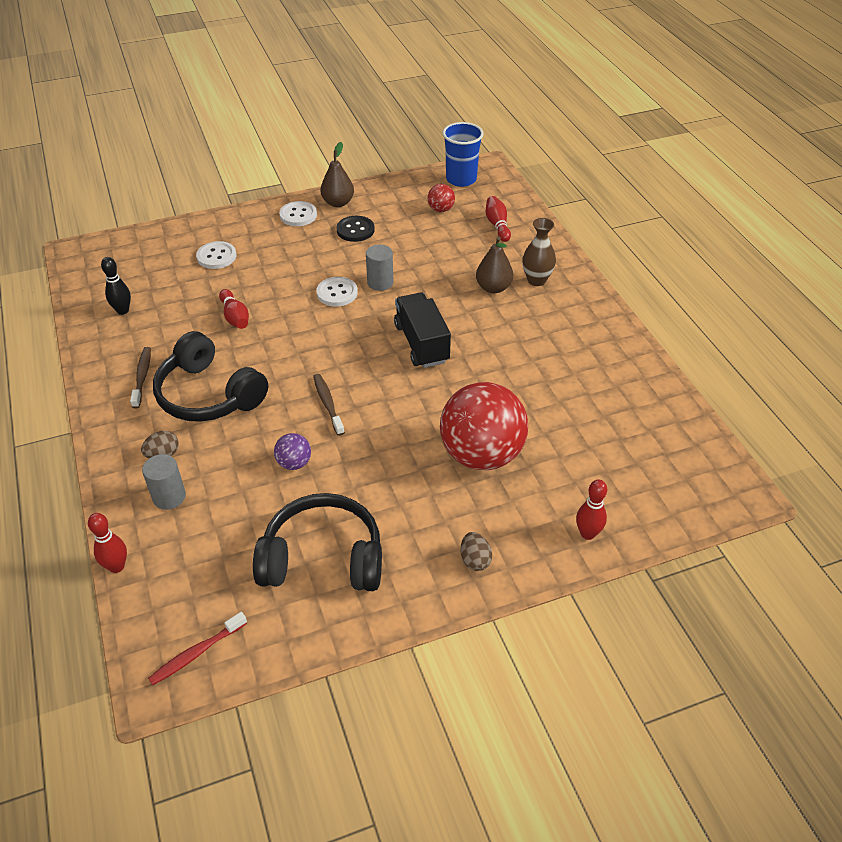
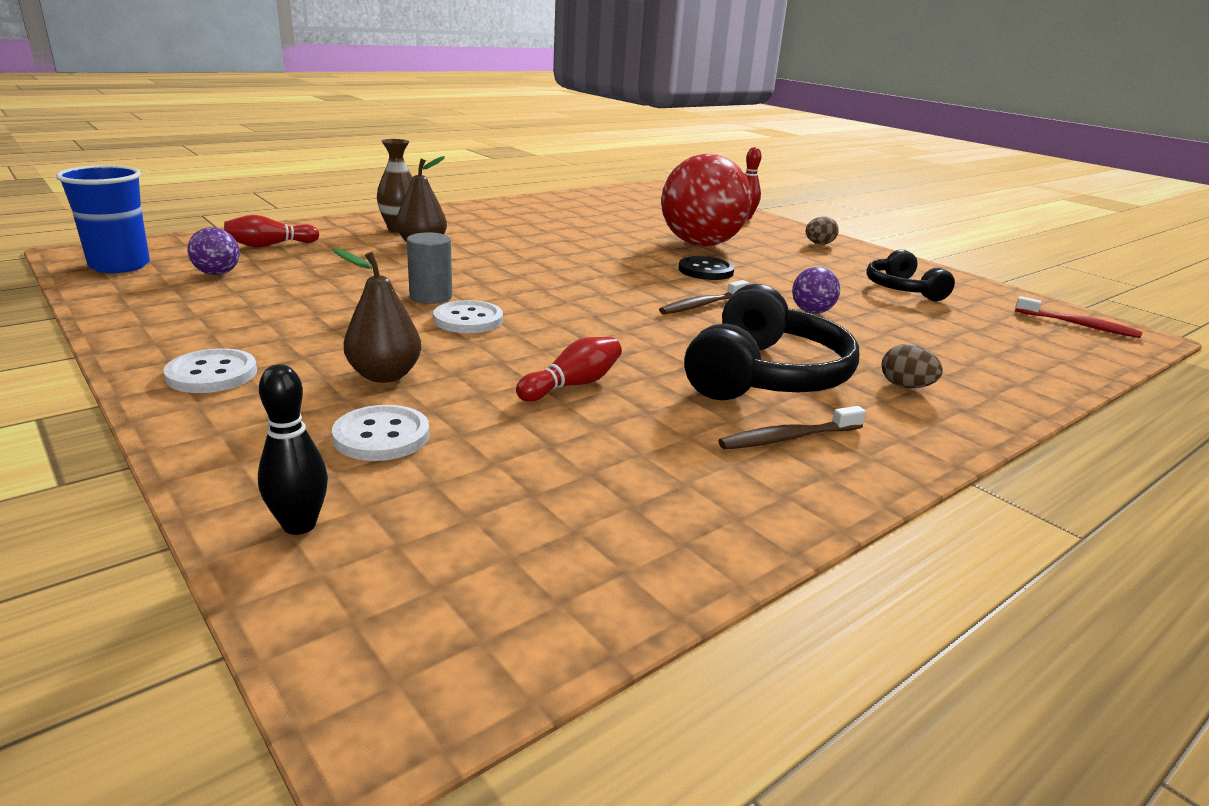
camera: 110 degrees left, 20 degrees down
(117, 566) = (1084, 380): red bowling pin -> none
(123, 310) = (628, 511): black bowling pin -> black bowling pin (299, 525)
(169, 497) = (956, 369): grey cylinder -> none
(323, 558) = (902, 289): black headphones -> black headphones, size x0.61
(338, 203) = (169, 344): brown pear -> brown pear (384, 375)
(355, 230) = (277, 322): black button -> black button (706, 271)
(421, 343) = (553, 270): black truck -> none
(441, 209) = (217, 274): red ball -> purple ball

